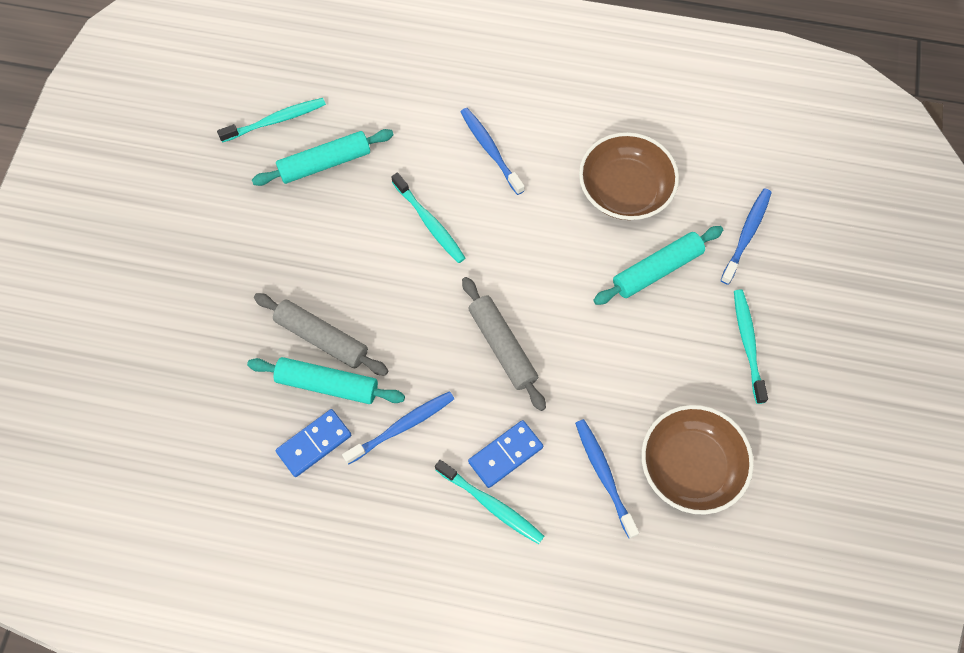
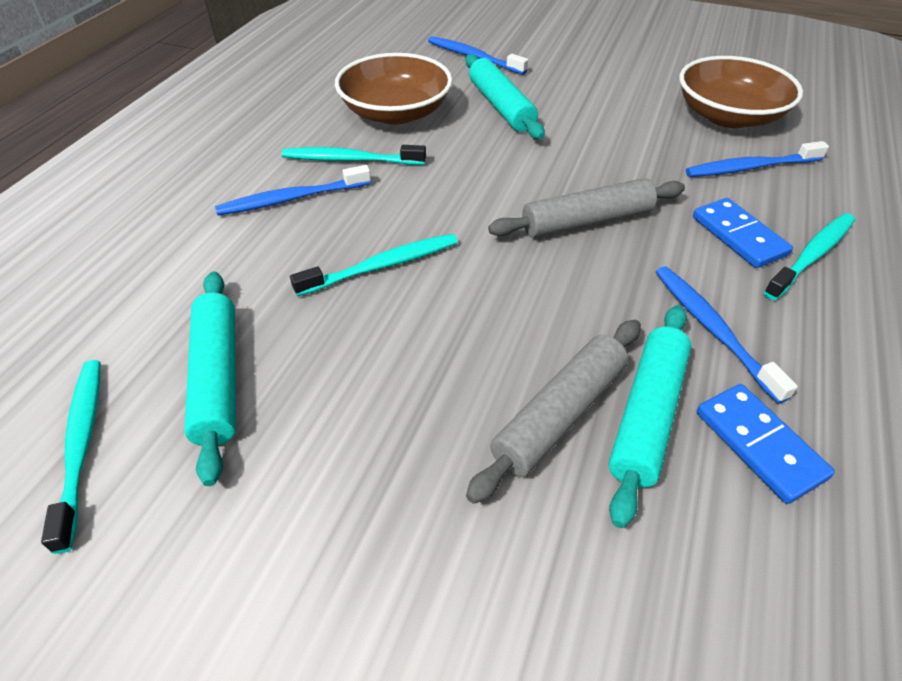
camera: 80 degrees left, 20 degrees down
(748, 344) = (592, 71): turquoise toothbrush -> turquoise toothbrush (351, 160)

